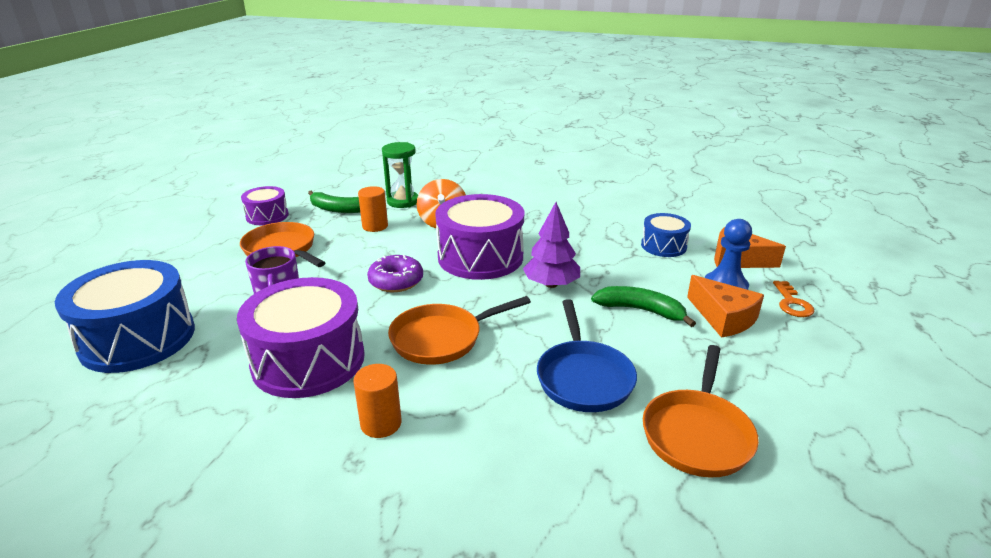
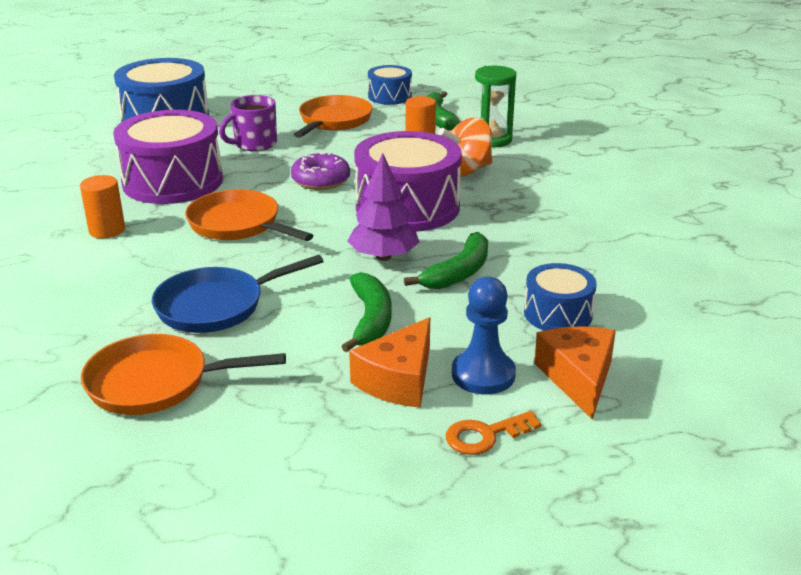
camera: 65 degrees right, 0 degrees up
(267, 216) = (389, 96): purple drum -> blue drum
(593, 263) = (458, 272): none -> green banana

